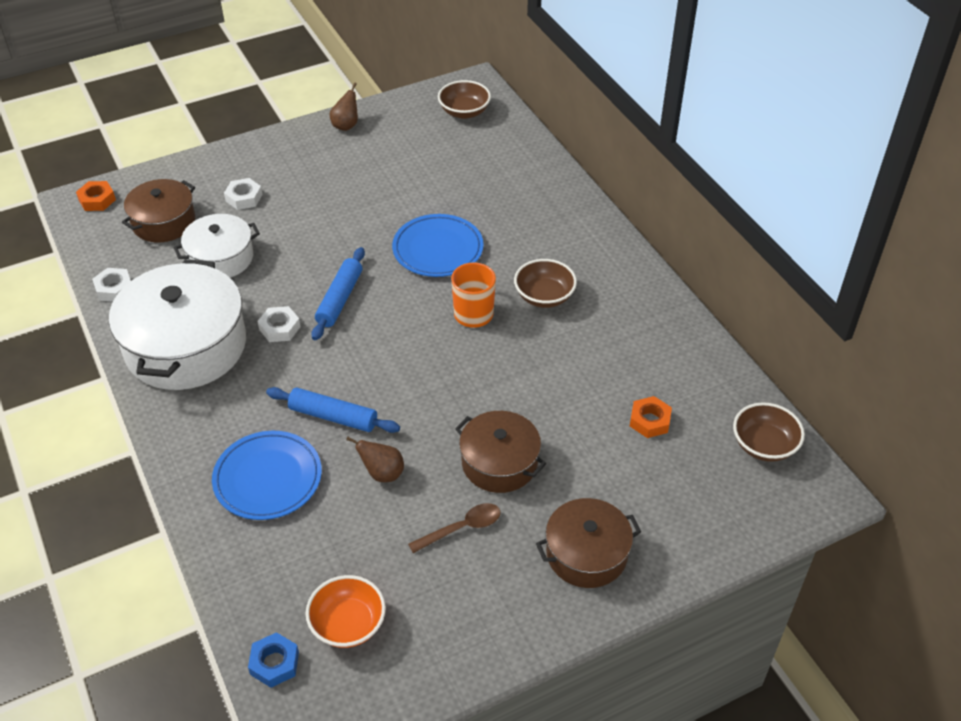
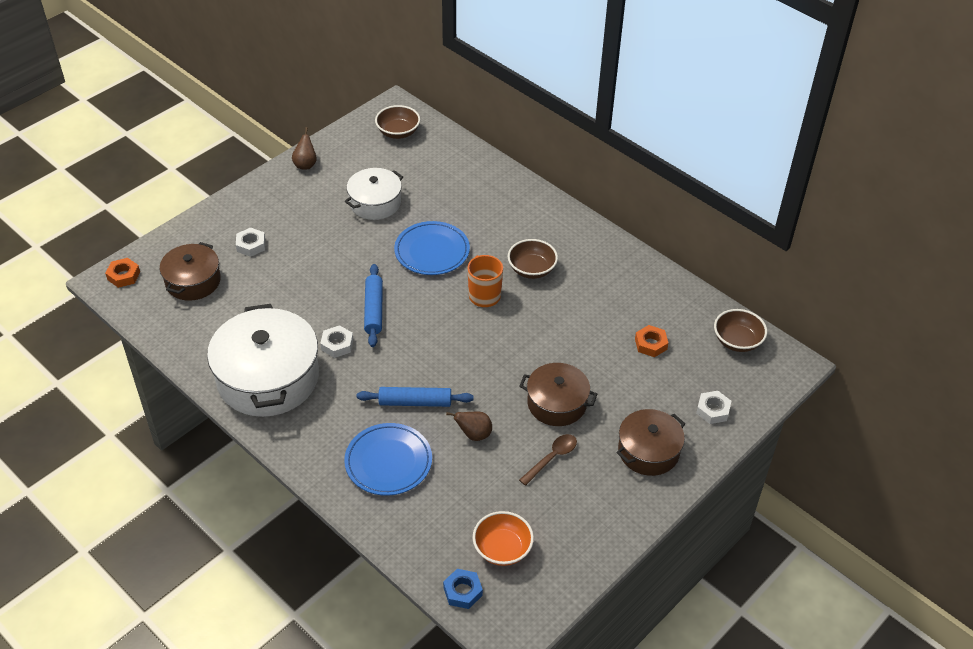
camera: 20 degrees left, 0 degrees up
(114, 289) = (181, 346): white nut -> white nut (713, 410)
(221, 258) = (258, 300): white pot -> white pot (375, 203)

